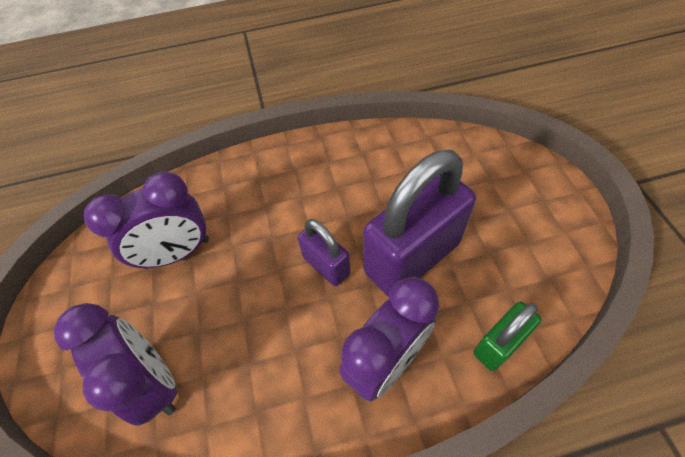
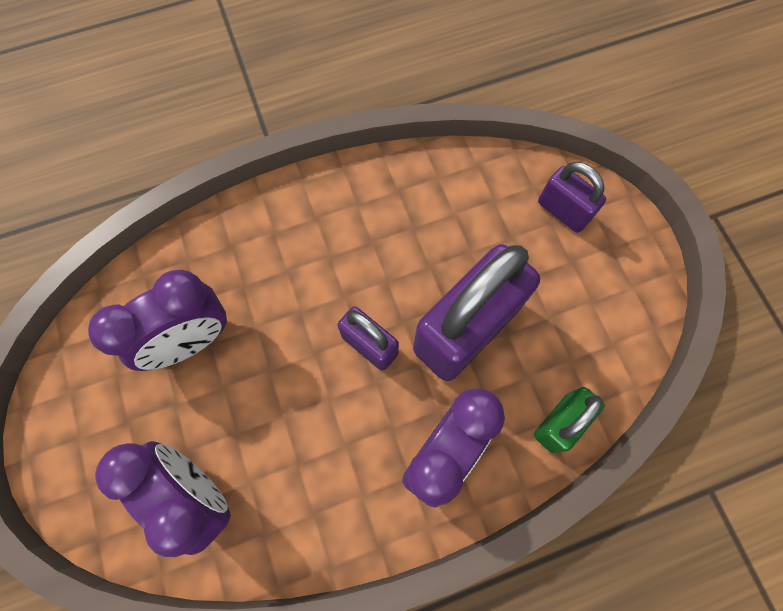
camera: 10 degrees left, 15 degrees up
(500, 171) = (563, 211): none -> purple padlock

